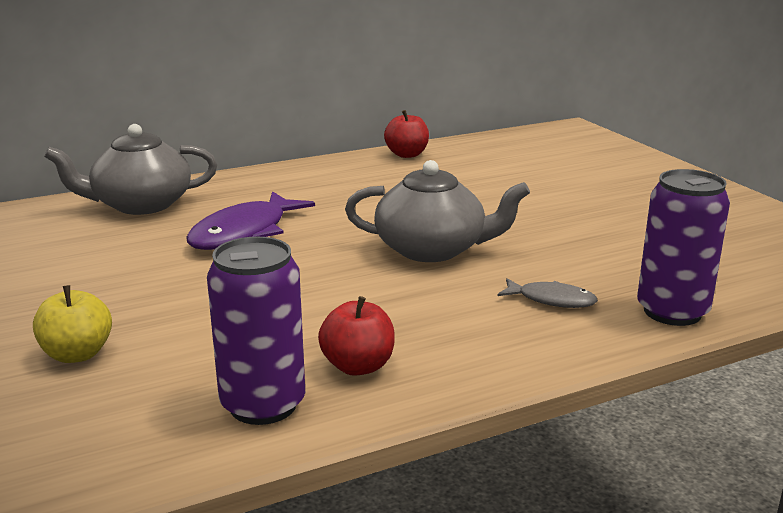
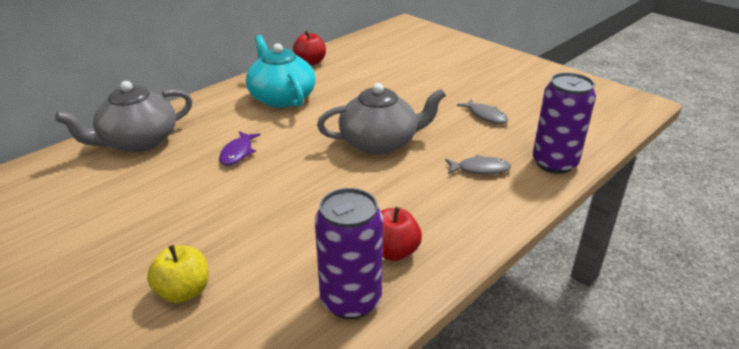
camera: 20 degrees left, 10 degrees up
(244, 233) = (238, 153): purple fish -> purple fish, size x0.54
(341, 186) = (281, 97): none -> turquoise teapot
(608, 242) = (485, 116): none -> grey fish

